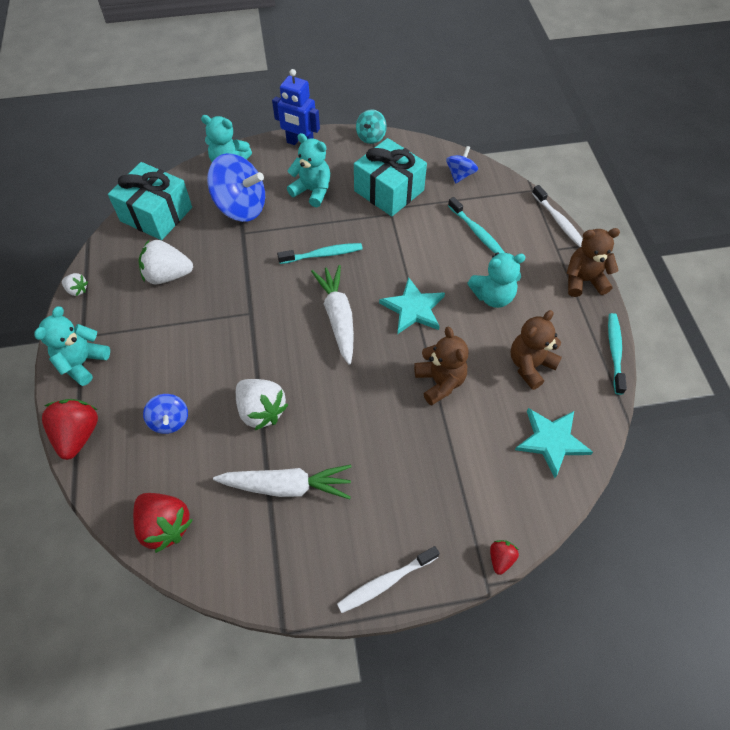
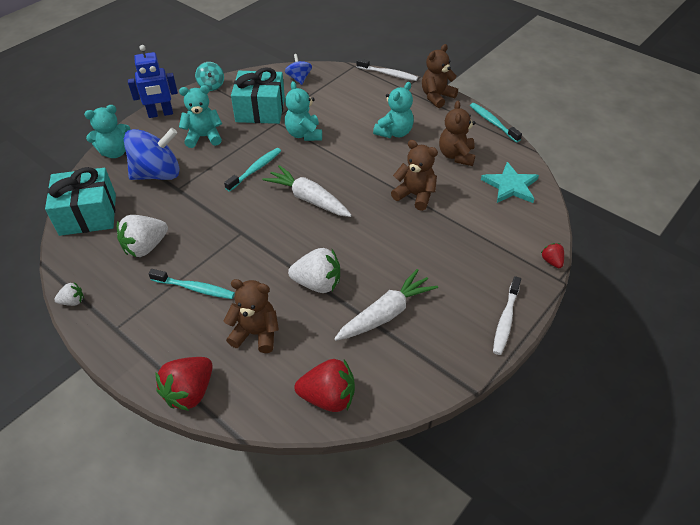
camera: 40 degrees left, 10 degrees down
(78, 435) = (190, 392): red strawberry -> red strawberry turned 105 degrees counterclockwise
(82, 362) = (136, 345): turquoise teddy bear -> turquoise teddy bear (304, 134)
(170, 421) = (256, 333): blue spinning top -> brown teddy bear
(413, 308) = (353, 166): turquoise star -> none
(476, 232) = (345, 104): turquoise toothbrush -> turquoise toothbrush (195, 288)

